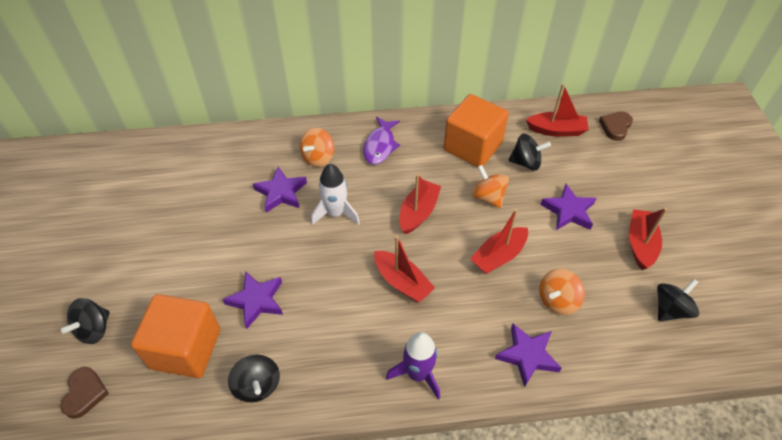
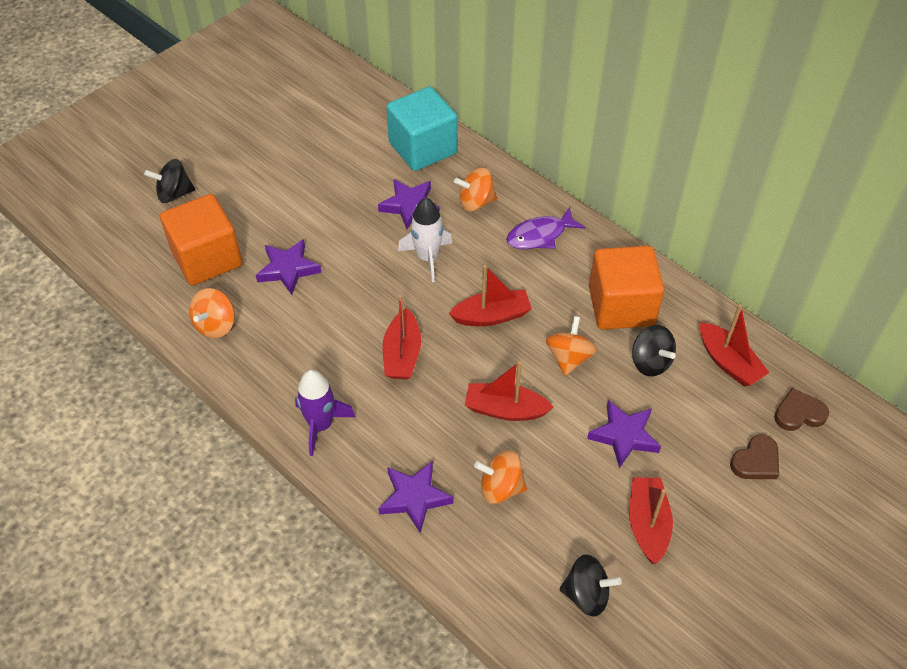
camera: 50 degrees right, 0 degrees up
(85, 393) = (122, 230): brown heart -> brown heart (756, 461)
(240, 153) = (422, 148): none -> turquoise cube
(257, 385) = (215, 325): black spinning top -> orange spinning top
(640, 244) = (647, 524): red boat -> red boat turned 60 degrees counterclockwise

